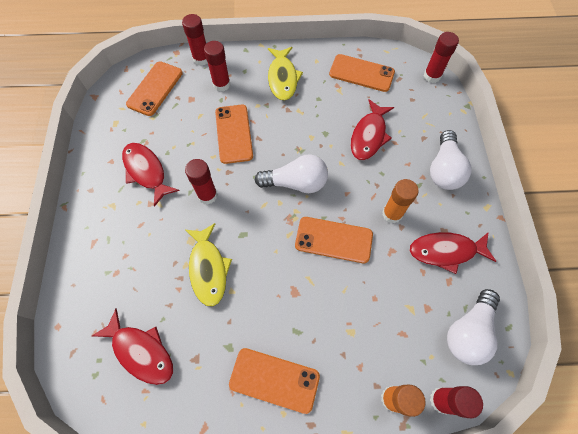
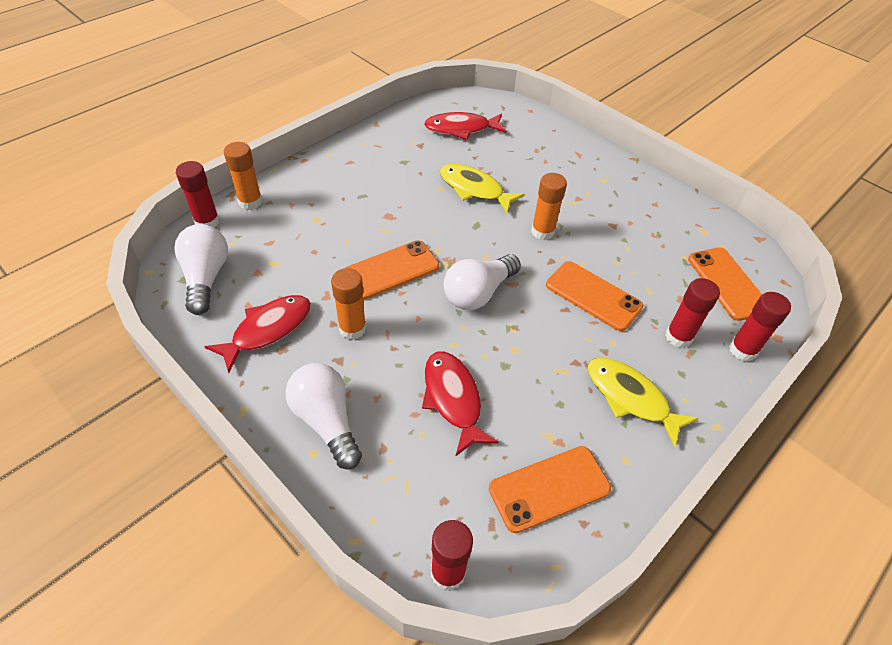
camera: 135 degrees right, 15 degrees down
(146, 171) = (616, 215): red fish -> none
(207, 195) = (542, 232): red glue stick -> orange glue stick
(274, 380) = (352, 164): orange phone -> none

